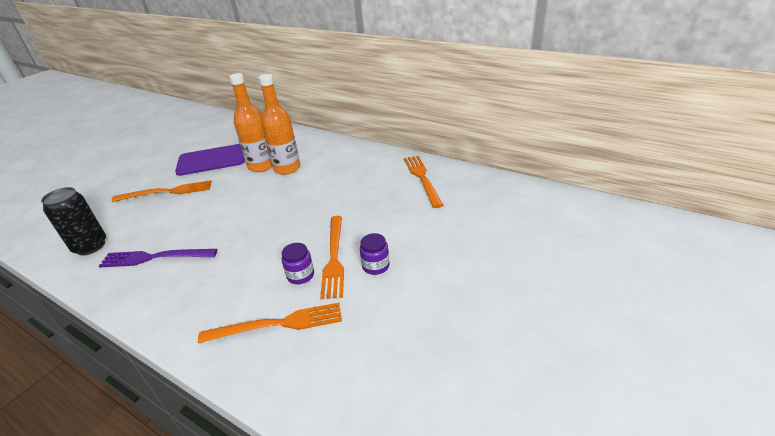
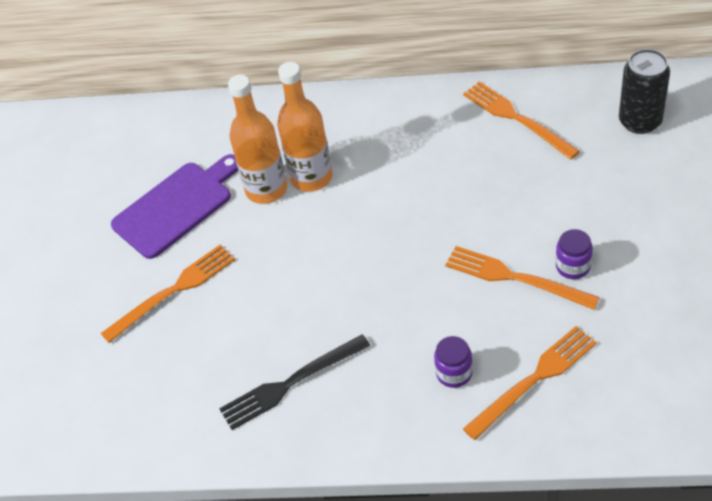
camera: 25 degrees left, 15 degrees up
(90, 246) = (176, 413): black can -> black can (640, 121)
(155, 257) = (291, 383): purple fork -> black fork
(300, 275) = (500, 317): purple jar -> purple jar (454, 373)
(334, 257) = (515, 278): orange fork -> orange fork turned 150 degrees clockwise

